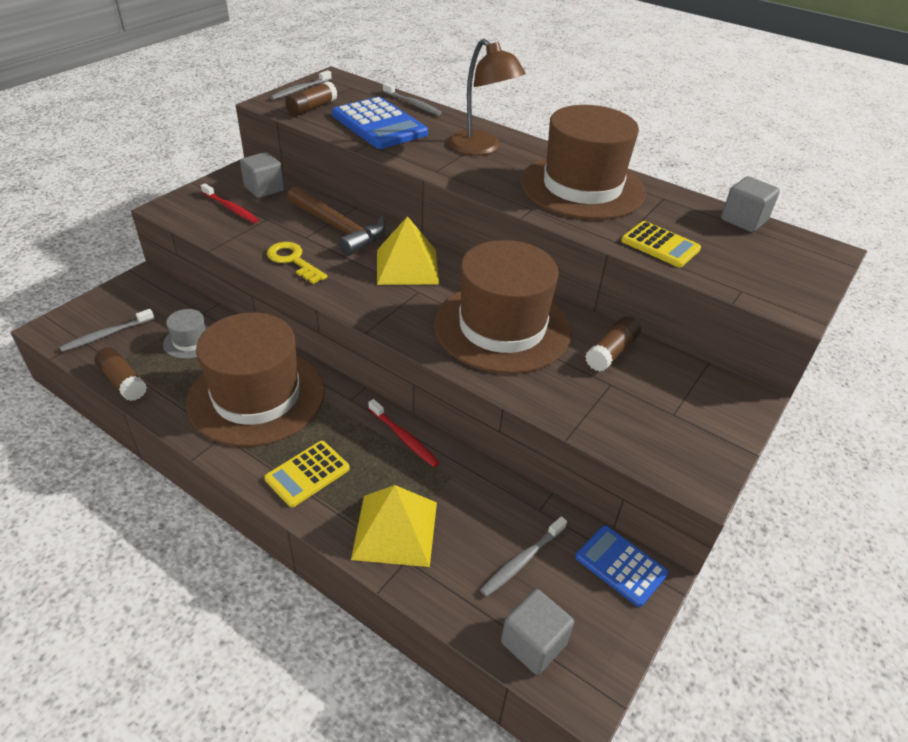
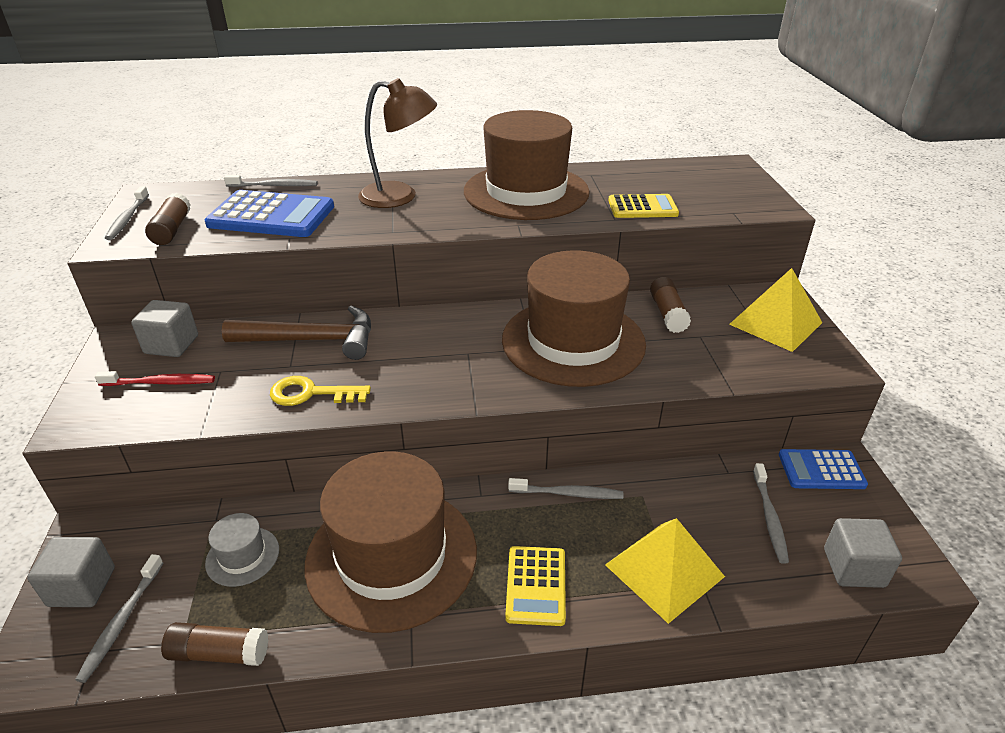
camera: 40 degrees left, 5 degrees down
(404, 438) = (568, 493): red toothbrush -> grey toothbrush
(407, 266) = (426, 338): yellow pyramid -> yellow pyramid (775, 323)
(743, 220) = (660, 167): grey cube -> grey cube (82, 587)

